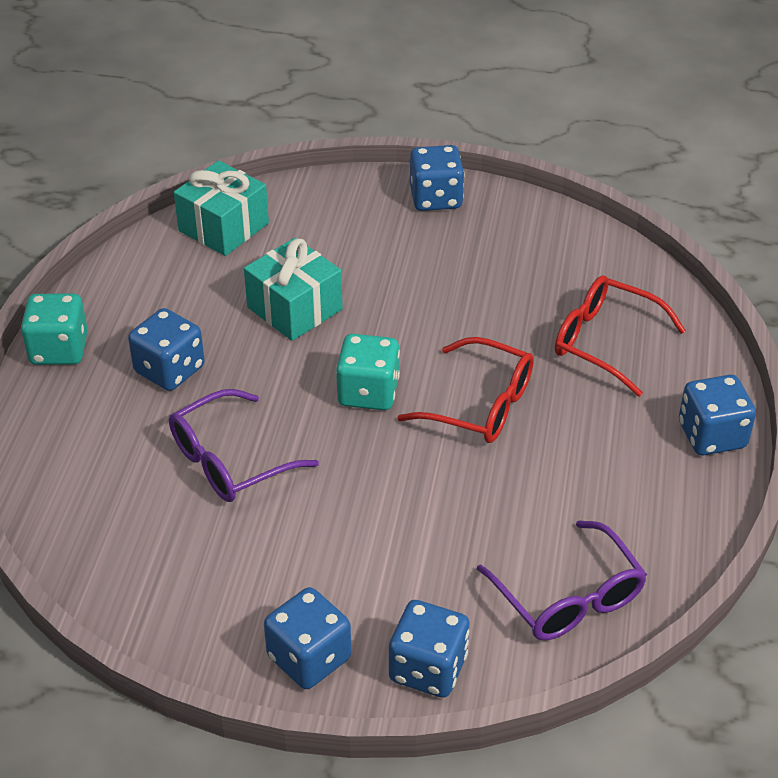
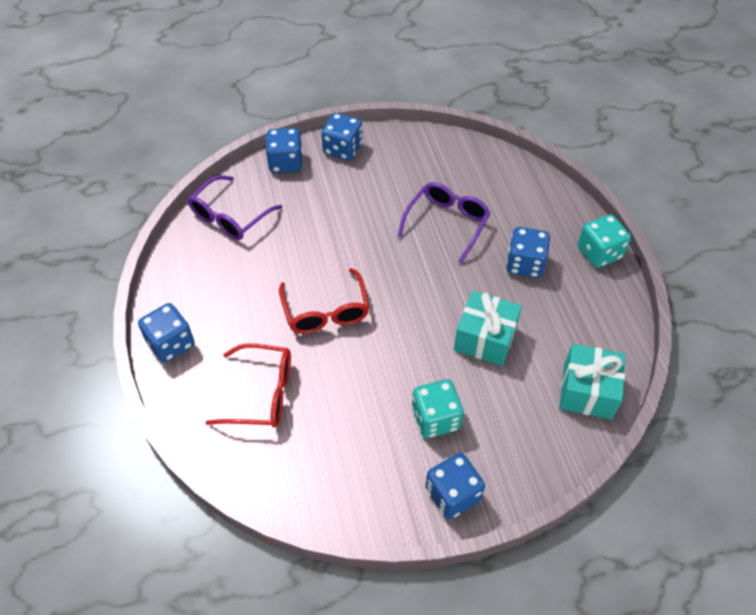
camera: 155 degrees right, 10 degrees up
(368, 392) = (398, 294): turquoise dice -> turquoise dice (435, 418)
(479, 404) = (325, 311): red glasses -> red glasses turned 105 degrees counterclockwise
(568, 596) = (230, 216): purple glasses -> purple glasses turned 90 degrees counterclockwise

